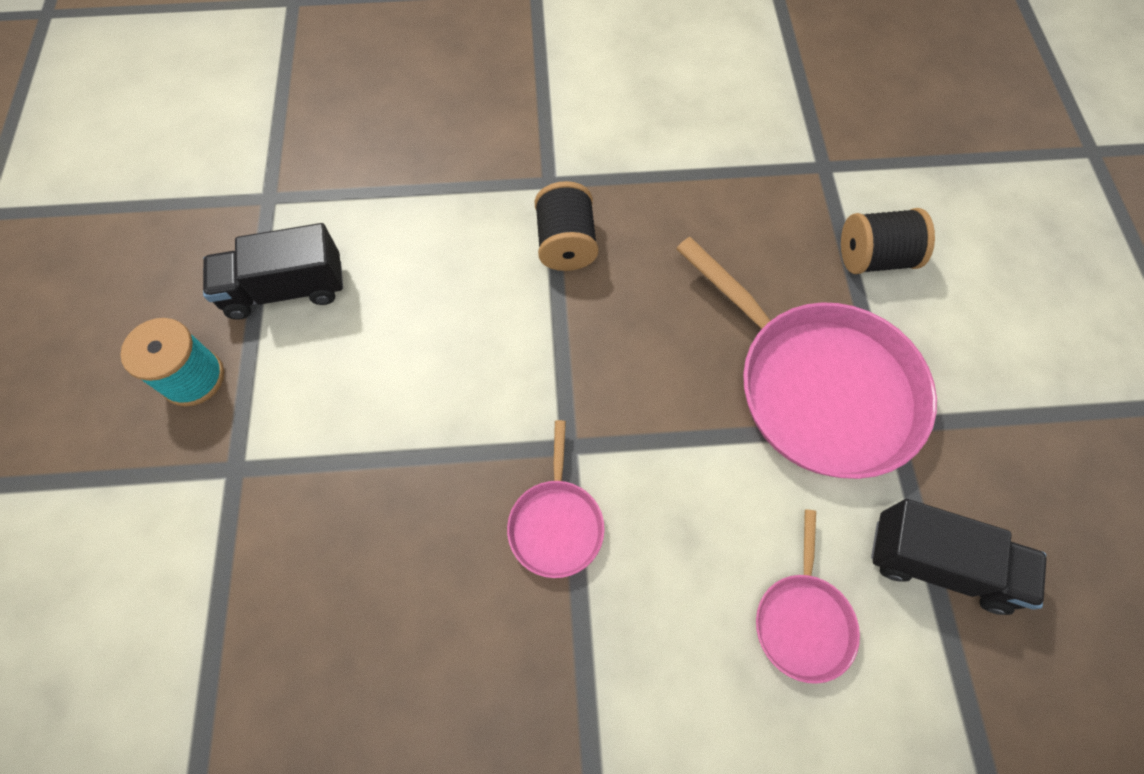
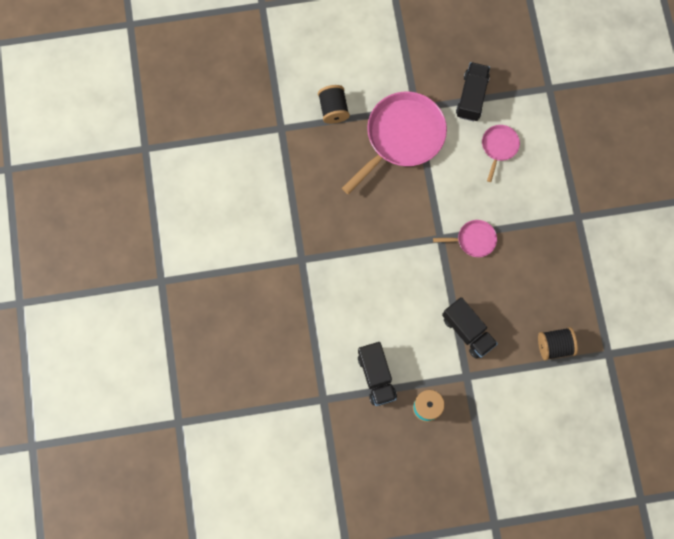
camera: 95 degrees left, 10 degrees up
(337, 483) = (467, 331): none -> black truck
(566, 244) = (338, 248): black spool -> black spool (554, 345)
(802, 620) = (499, 147): pink pan -> pink pan turned 75 degrees counterclockwise

